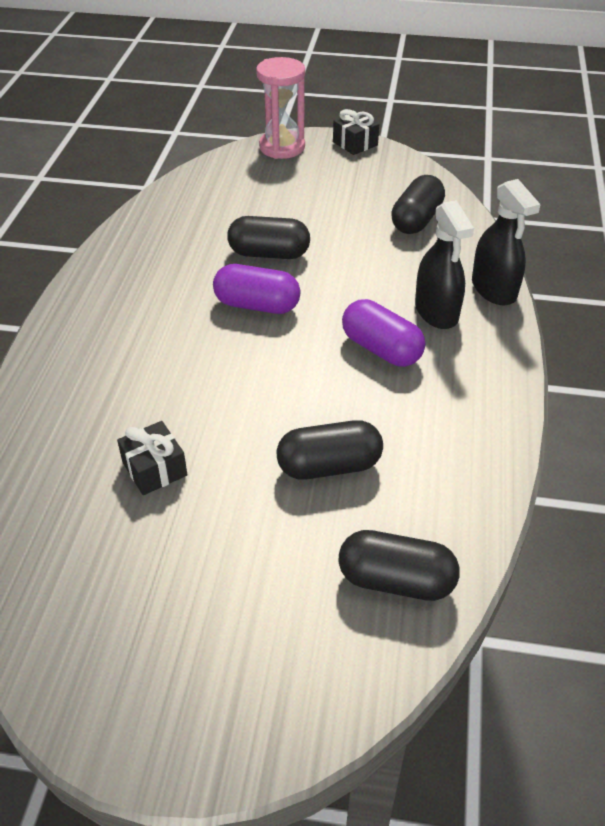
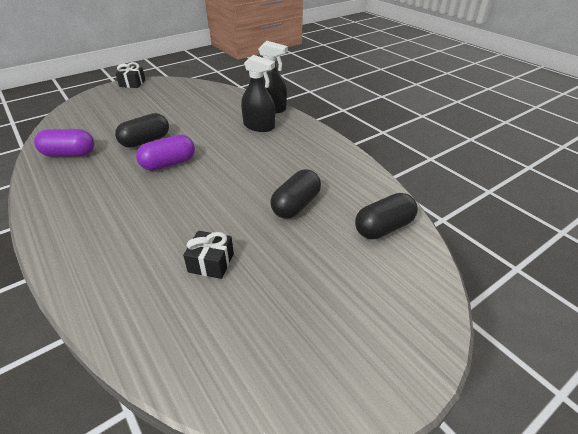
camera: 45 degrees left, 5 degrees down
(282, 147) = (92, 98): pink hourglass -> none
(381, 349) = (255, 150): purple capsule -> purple capsule (69, 154)
(416, 220) = (203, 99): black capsule -> none

